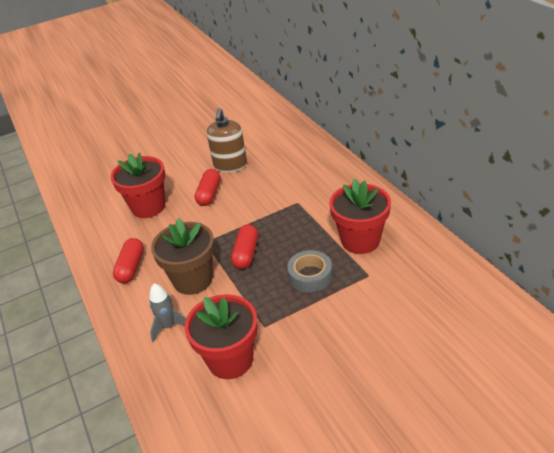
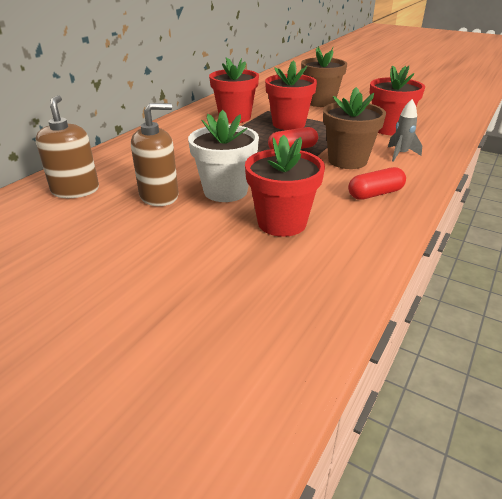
camera: 125 degrees left, 5 degrees down
(209, 194) = (225, 191): red capsule -> white flower pot
(270, 135) = (75, 190): none -> brown soap dispenser
(310, 276) = (288, 124): grey tape -> red flower pot
(369, 342) = (320, 102): none -> brown flower pot

